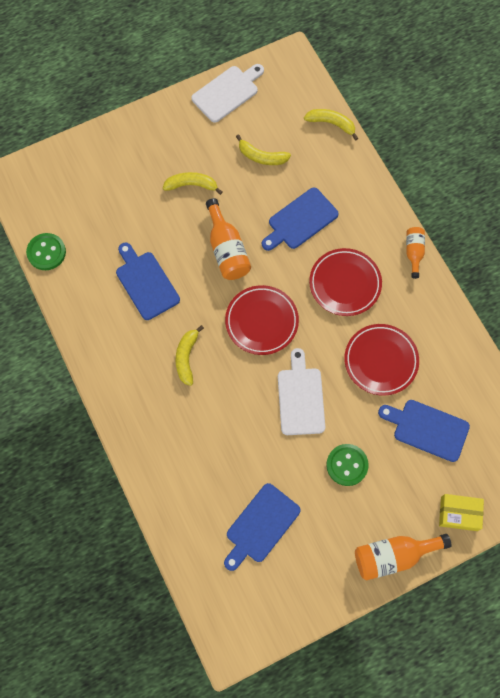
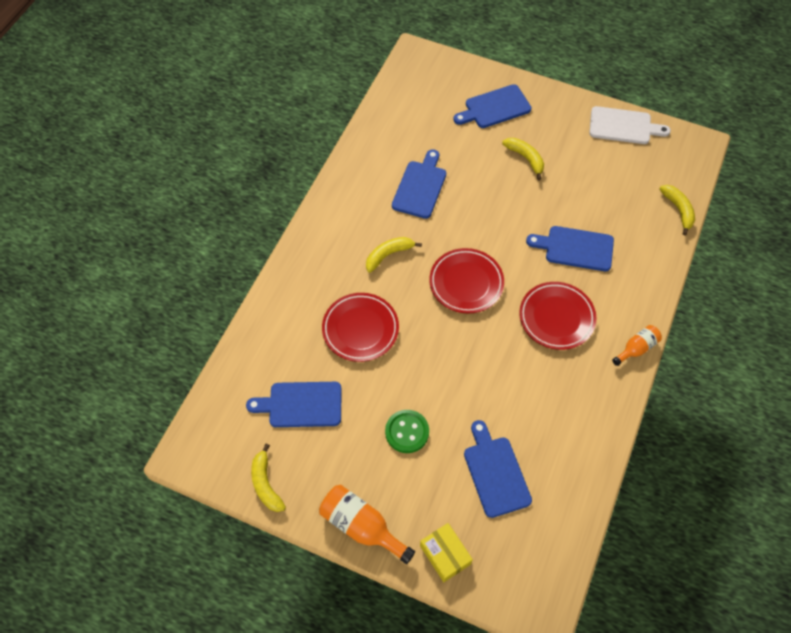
camera: 50 degrees right, 10 degrees down
(46, 252) = (382, 113): green button -> none
(123, 165) = (495, 108): none -> blue cutting board
(227, 250) = (499, 218): orange bottle -> none
(261, 157) = (598, 185): yellow banana -> yellow banana (266, 484)
(300, 397) = (431, 356): white cutting board -> none
(380, 361) = (519, 392): red plate -> red plate (360, 329)

